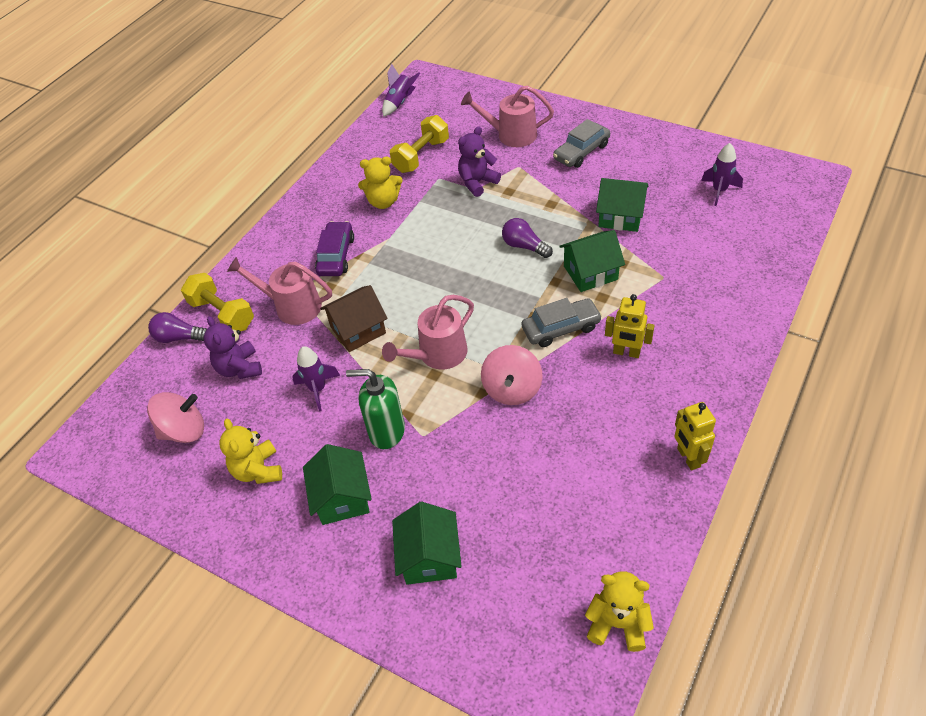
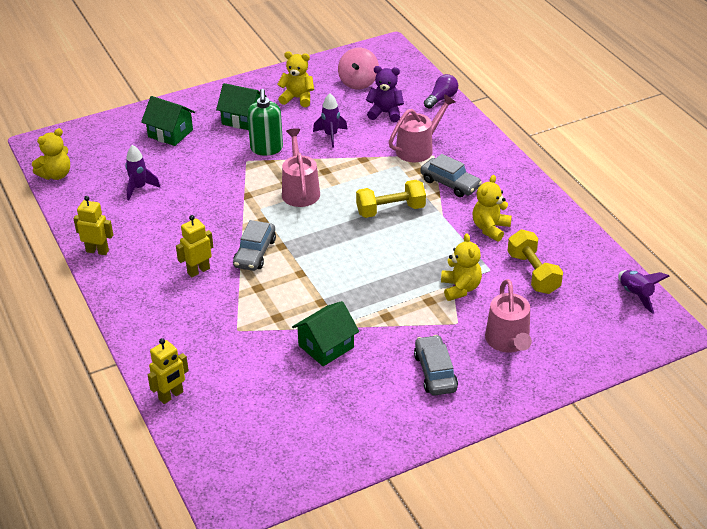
camera: 120 degrees right, 10 degrees down
(222, 314) = (444, 119): yellow dumbbell -> yellow dumbbell (390, 210)
(336, 256) = (450, 184): purple car -> grey car
(358, 330) = (362, 167): brown house -> none
(386, 431) = (266, 149): green soap dispenser -> green soap dispenser turned 135 degrees clockwise
(477, 182) = (460, 288): purple teddy bear -> yellow teddy bear
(511, 135) = (508, 341): pink watering can -> pink watering can turned 135 degrees clockwise
(512, 389) = (234, 208): pink spinning top -> none
(524, 246) = (354, 276): purple light bulb -> none
(590, 273) = (287, 295): green house -> none
(719, 191) = (286, 427): purple rocket -> purple rocket (139, 188)
(773, 268) = (171, 396): none -> yellow robot

